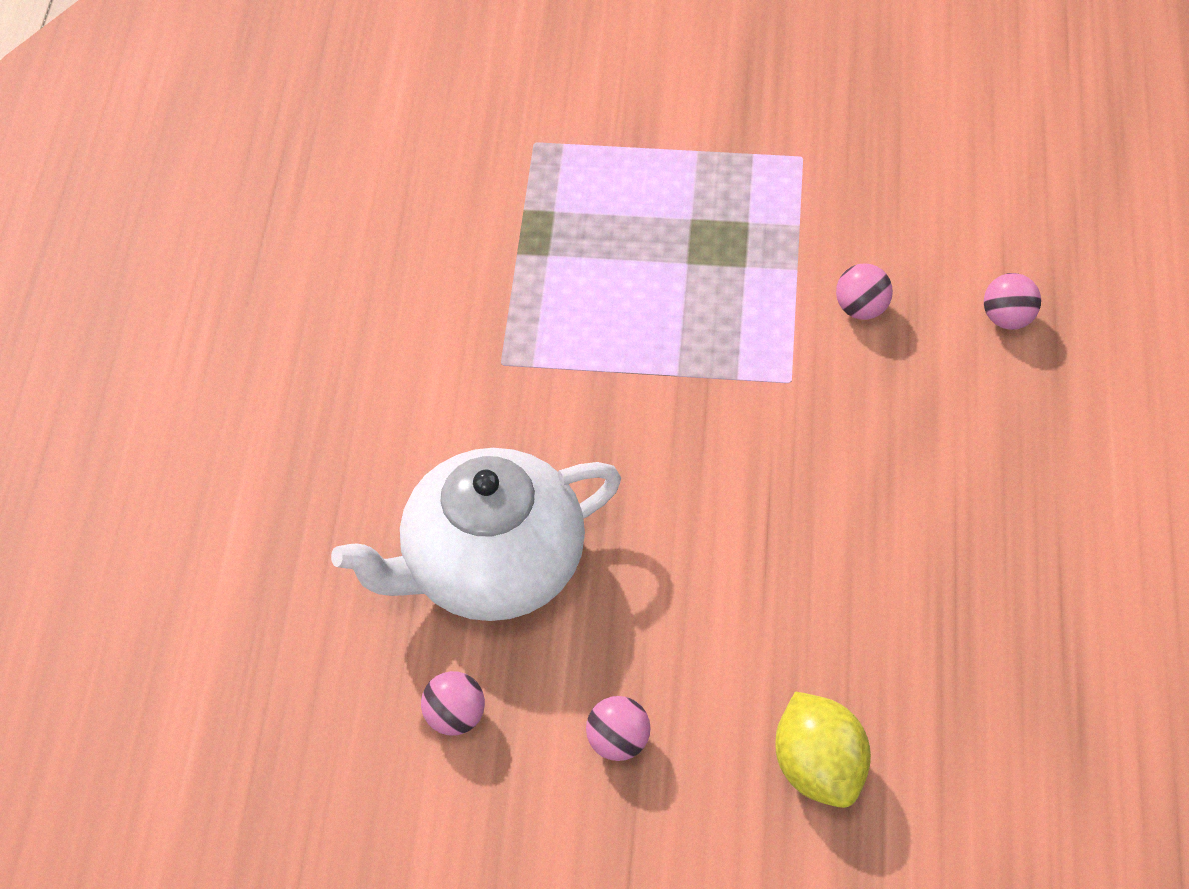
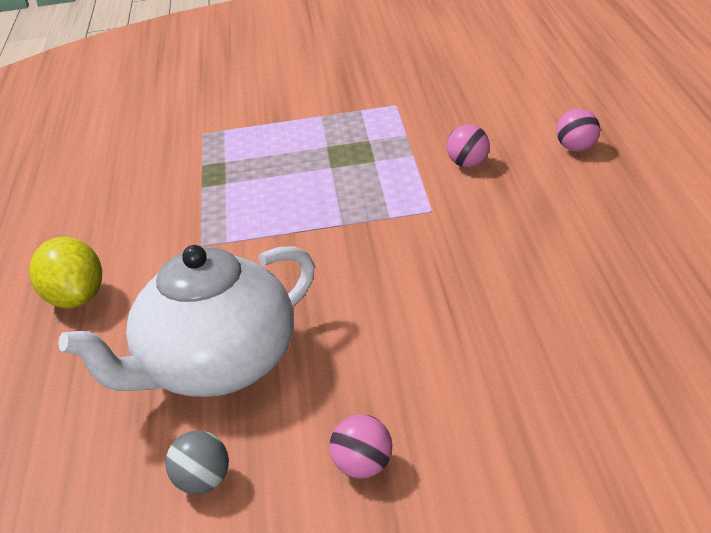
camera: 10 degrees left, 20 degrees down
(455, 717) = (203, 483): pink ball -> grey ball
(819, 769) = (558, 446): yellow lemon -> yellow lemon (75, 299)

